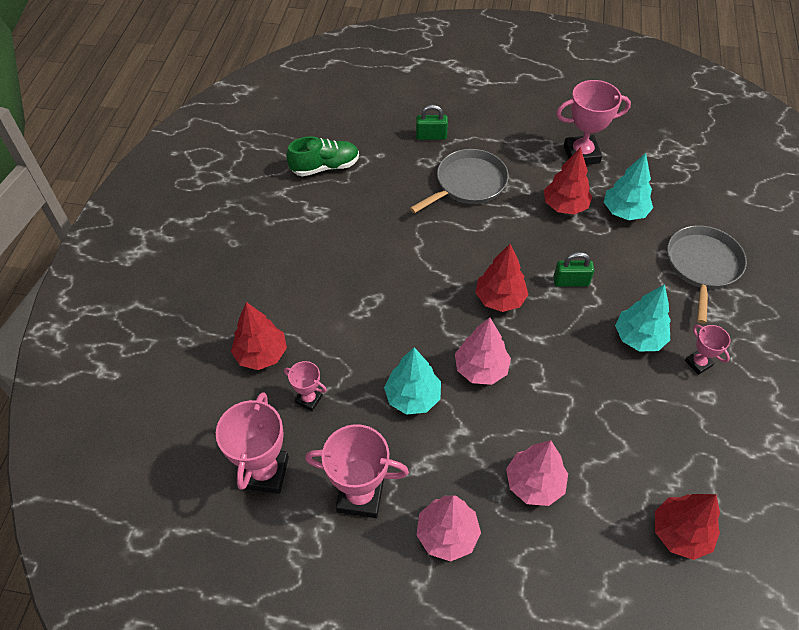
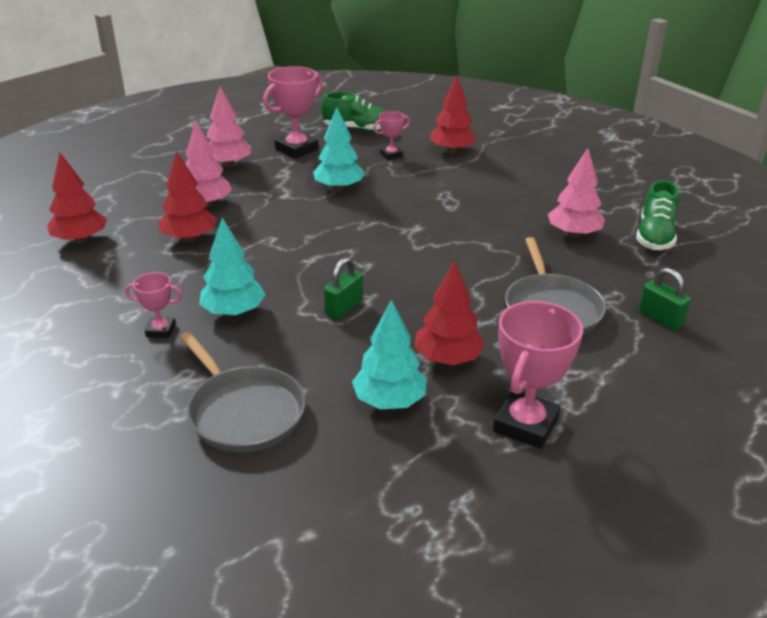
camera: 125 degrees right, 20 degrees down
(265, 472) = (357, 129): pink trophy -> green shoe
(431, 136) = (660, 318): green padlock -> green padlock turned 75 degrees counterclockwise
(481, 369) = (321, 222): pink tree -> pink tree (573, 234)
(500, 299) = (376, 260): red tree -> red tree (189, 238)

